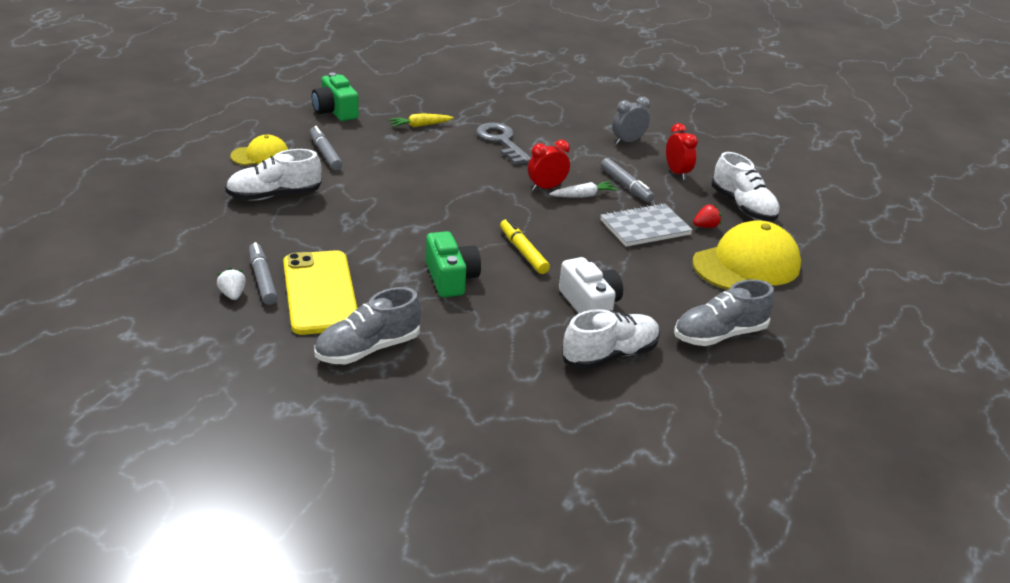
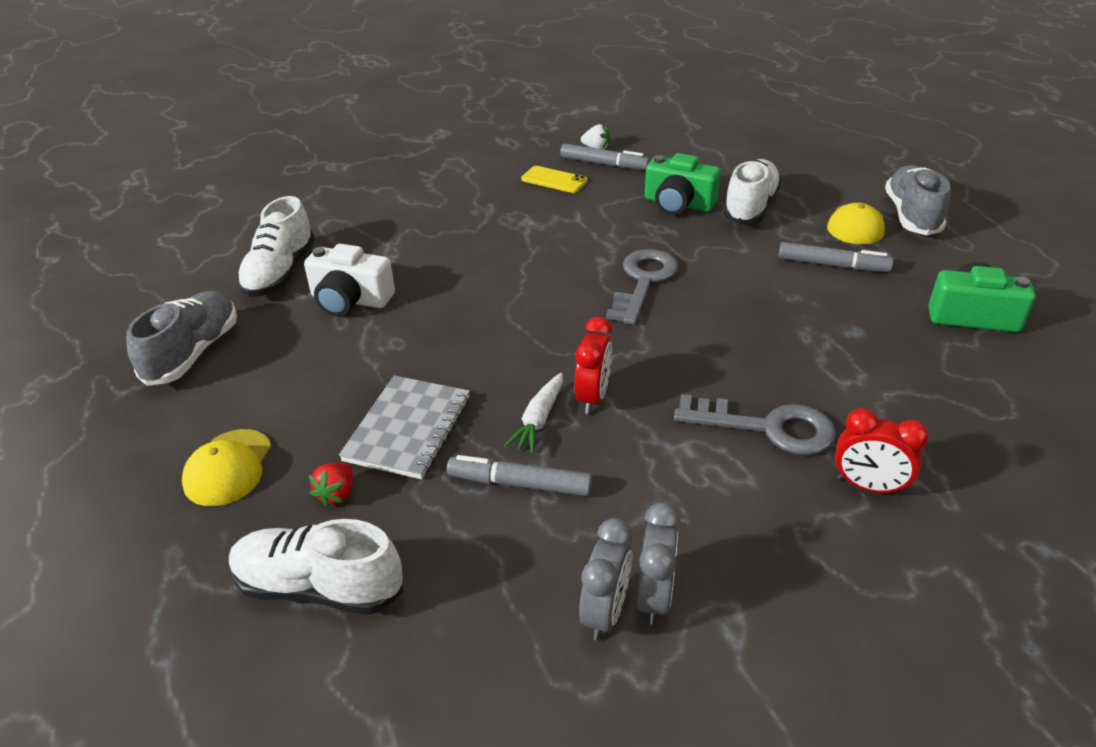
camera: 135 degrees right, 5 degrees up
(320, 292) = (554, 180): yellow phone -> yellow phone, size x0.49
(368, 349) = (456, 175): grey shoe -> grey shoe (911, 215)
(419, 126) = (877, 370): yellow carrot -> none
(422, 206) = (643, 281): none -> grey key
(450, 278) = (494, 244): green camera -> green camera (678, 204)
(523, 252) = (481, 305): yellow marker -> none
(649, 148) = (605, 612): none -> grey clock
(677, 173) = (492, 582): red clock -> red clock (868, 486)
(746, 264) = (228, 468): yellow cap -> yellow cap, size x0.55

